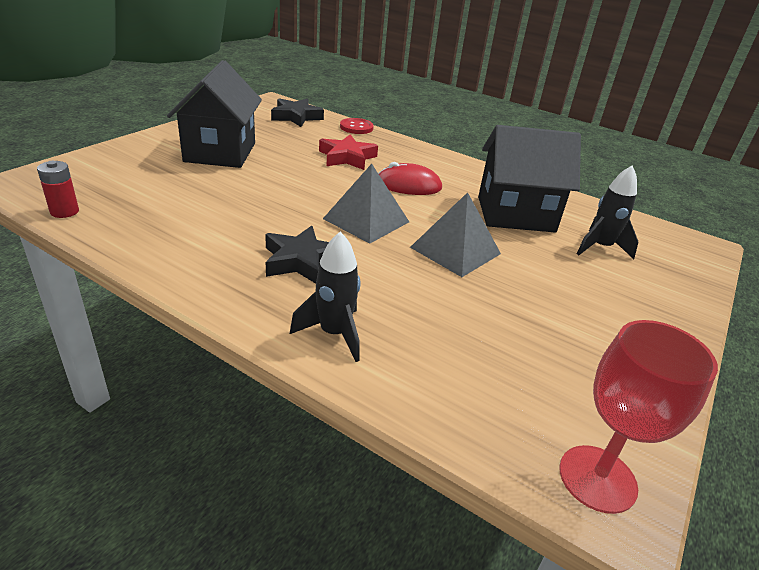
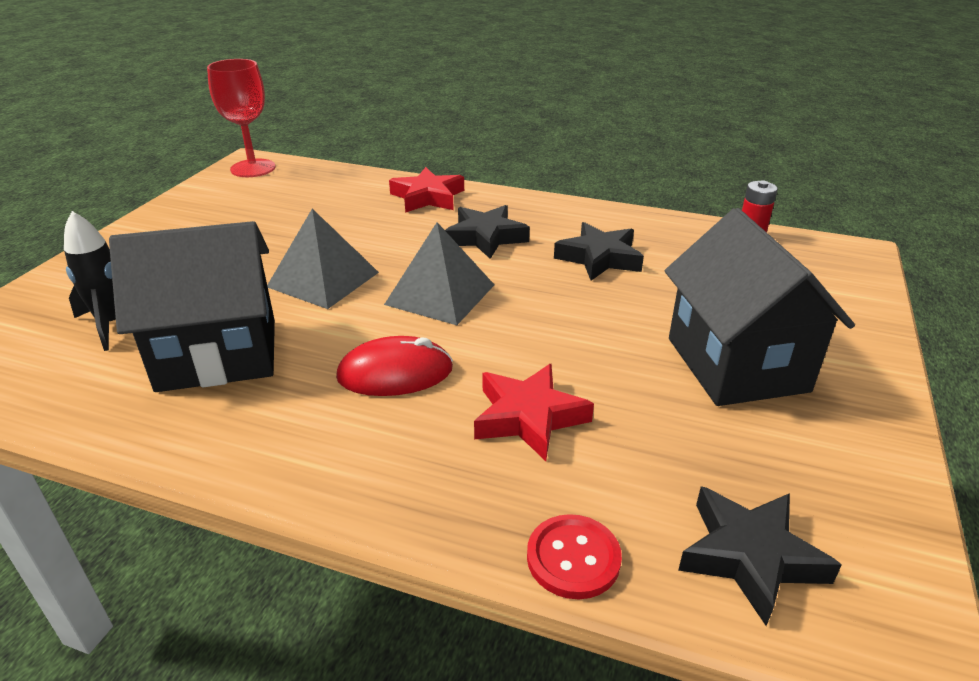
camera: 170 degrees right, 0 degrees up
(221, 221) = (599, 258): none -> black star
(334, 334) = (428, 197): black rocket -> red star

